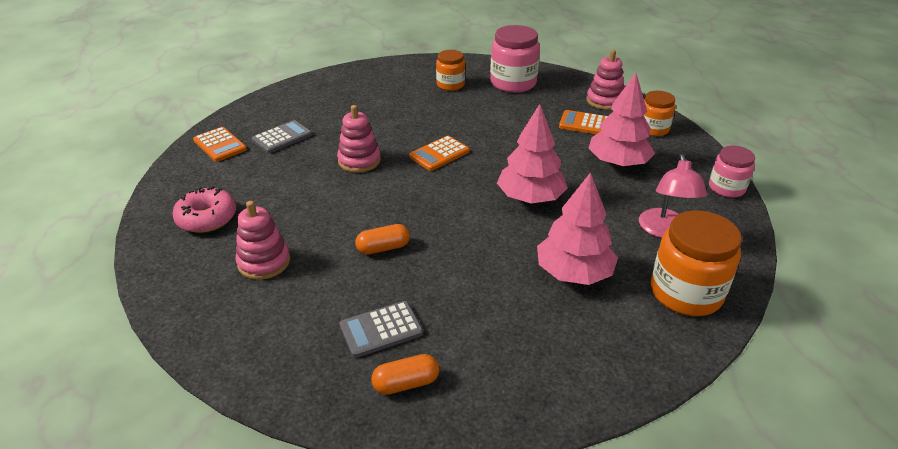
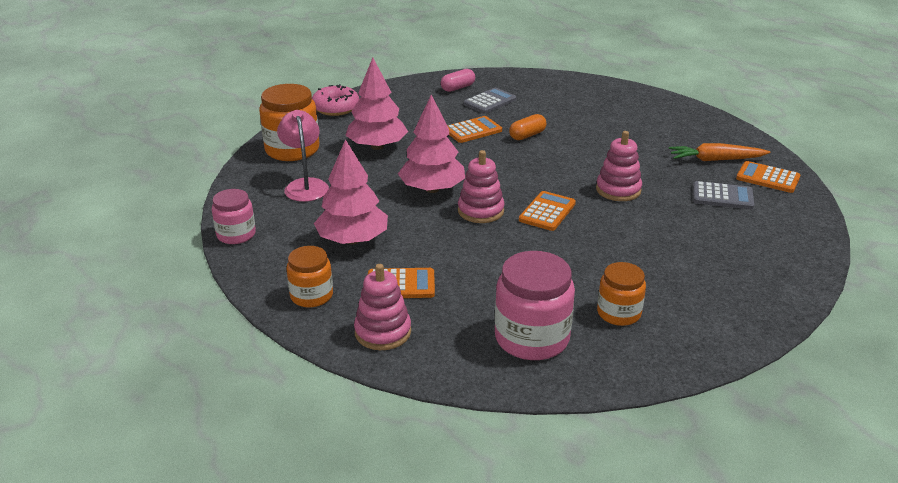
camera: 160 degrees right, 5 degrees down
(207, 218) = (679, 128): pink donut -> pink donut (336, 108)
(233, 172) = (715, 160): none -> orange carrot
(264, 262) = (600, 115): pink stacking toy -> pink stacking toy (480, 211)
(282, 138) = (722, 196): grey calculator -> grey calculator turned 105 degrees counterclockwise
(406, 383) = (458, 88): orange capsule -> pink capsule
(442, 272) = (473, 130): none -> orange calculator

